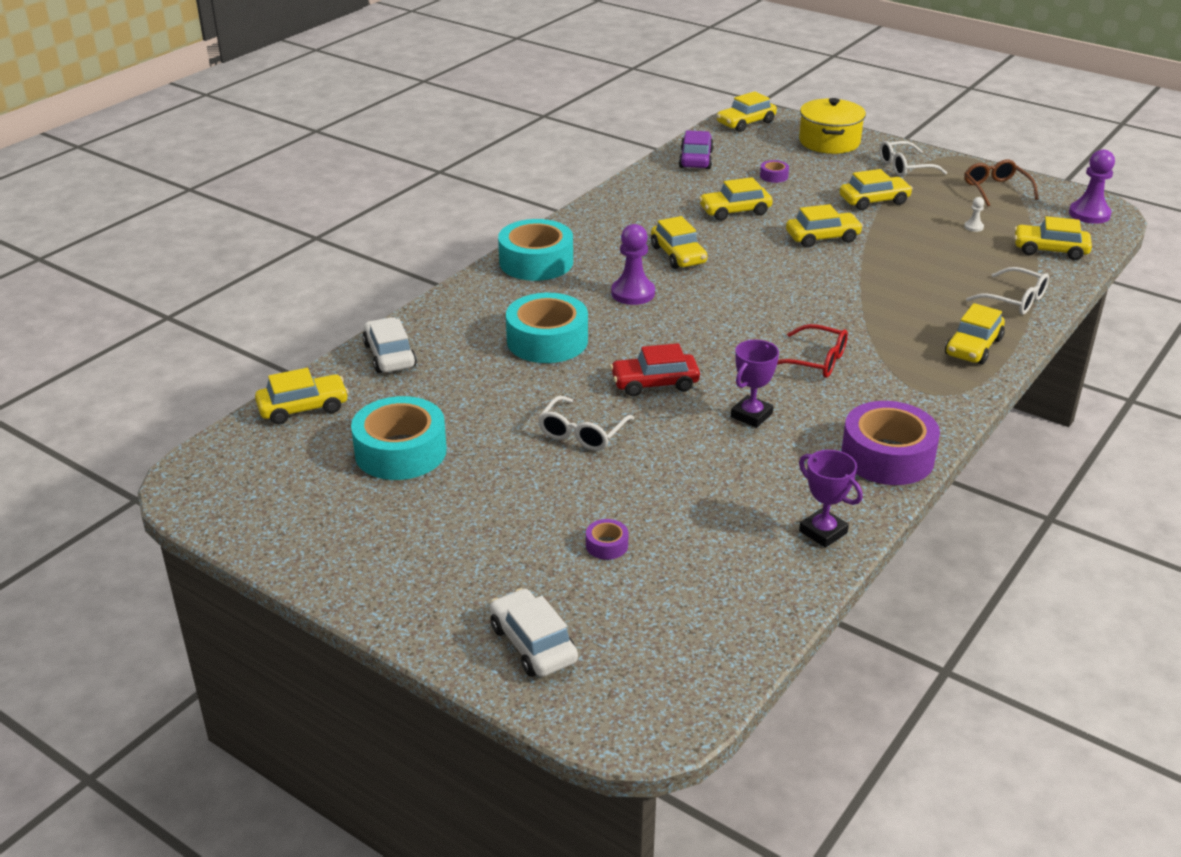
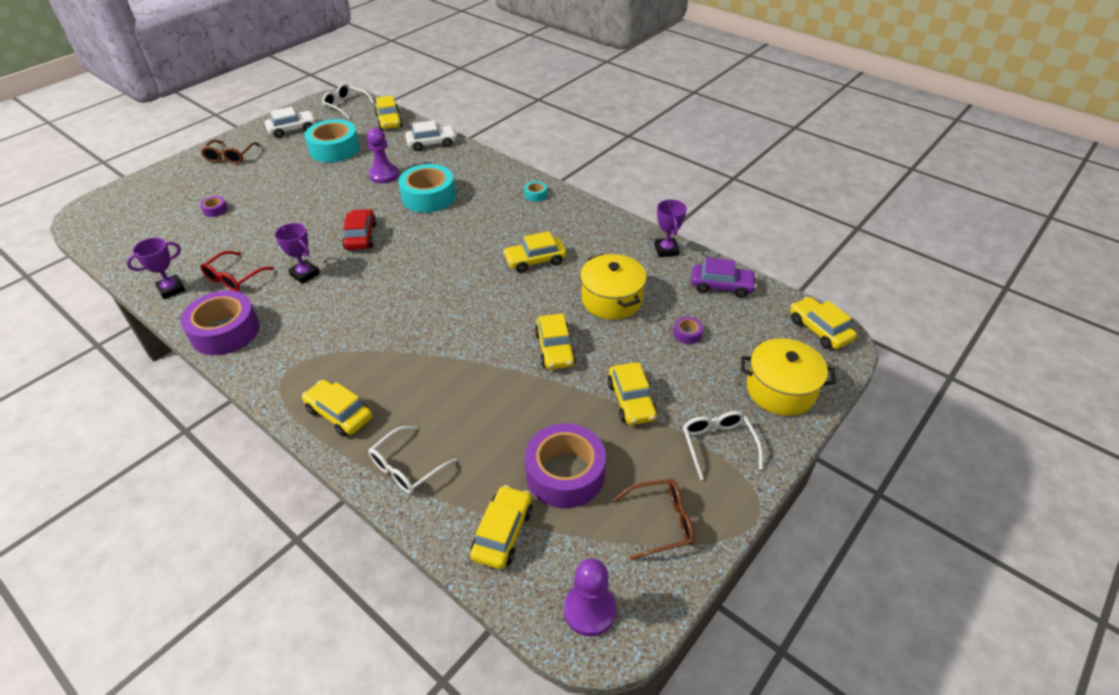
camera: 95 degrees right, 10 degrees up
(421, 576) = (230, 157): none -> brown glasses
(533, 644) = (160, 186): white car -> white car (292, 129)
(536, 262) = (535, 195): turquoise tape -> turquoise tape, size x0.42
(582, 433) = (320, 206): white glasses -> white glasses (345, 106)
(633, 293) = (480, 234): purple pawn -> purple pawn (384, 175)
(641, 184) = (666, 250): none -> purple trophy
(735, 211) = (611, 299): yellow car -> yellow pot
(815, 361) = (356, 314): red glasses -> red glasses (234, 278)
(973, 227) = (565, 473): white pawn -> purple tape

